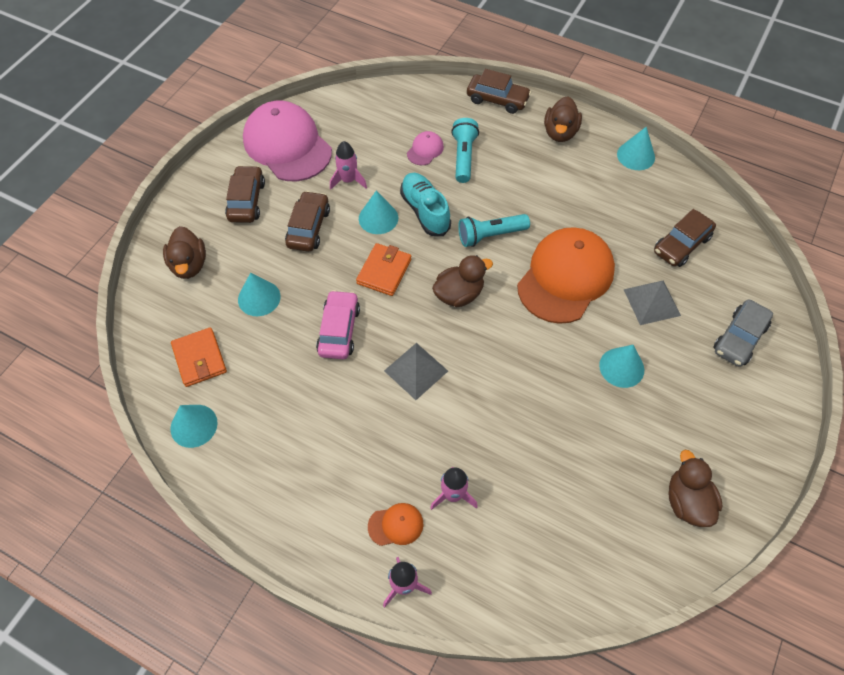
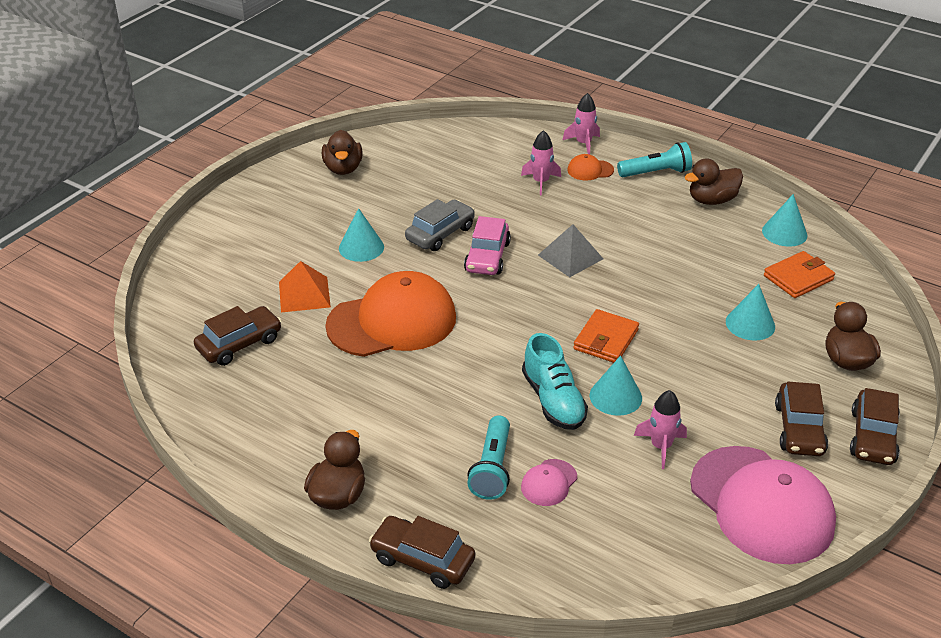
camera: 175 degrees left, 20 degrees down
(199, 359) = (798, 278): orange wallet -> orange wallet turned 75 degrees clockwise
(308, 227) = (706, 391): brown car -> brown car (872, 437)
(339, 330) = (653, 291): pink car -> pink car (487, 257)
(459, 294) = (519, 313): brown duck -> brown duck (712, 200)
(490, 235) = (472, 368): turquoise flashlight -> turquoise flashlight (656, 173)
(565, 277) = (392, 321): orange cap -> orange cap turned 150 degrees counterclockwise
(636, 156) = (240, 453): turquoise cone -> none
(652, 302) = (304, 294): grey pyramid -> orange pyramid
(739, 338) = (229, 261): grey car -> grey car (440, 233)

